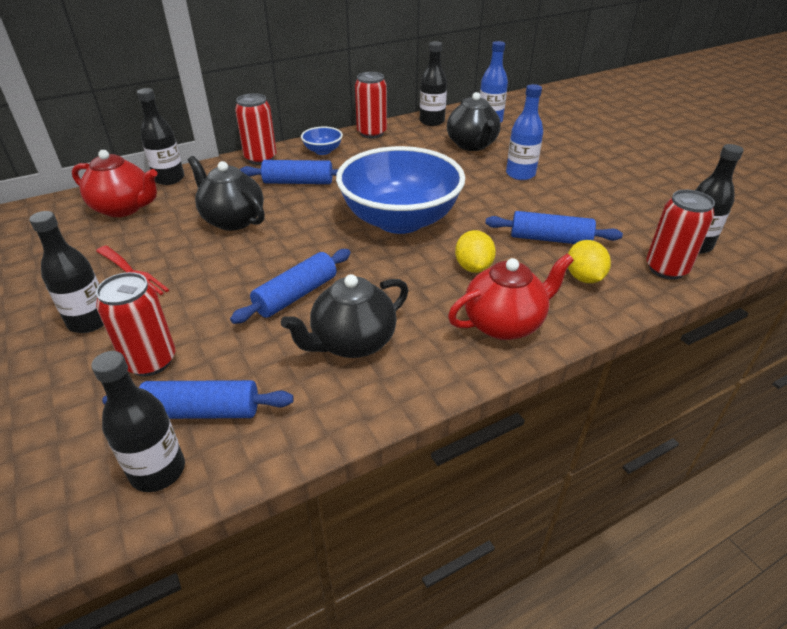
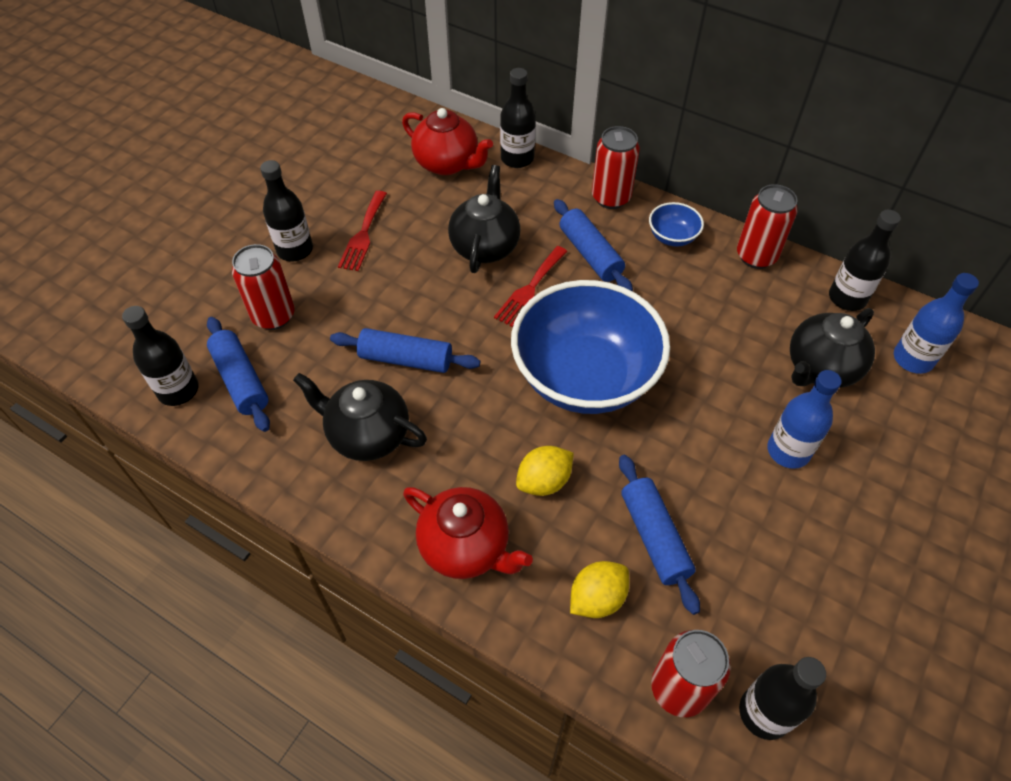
camera: 60 degrees right, 15 degrees up
(124, 208) = (447, 164): red teapot -> red teapot turned 45 degrees counterclockwise
(298, 215) = (530, 289): none -> red fork

